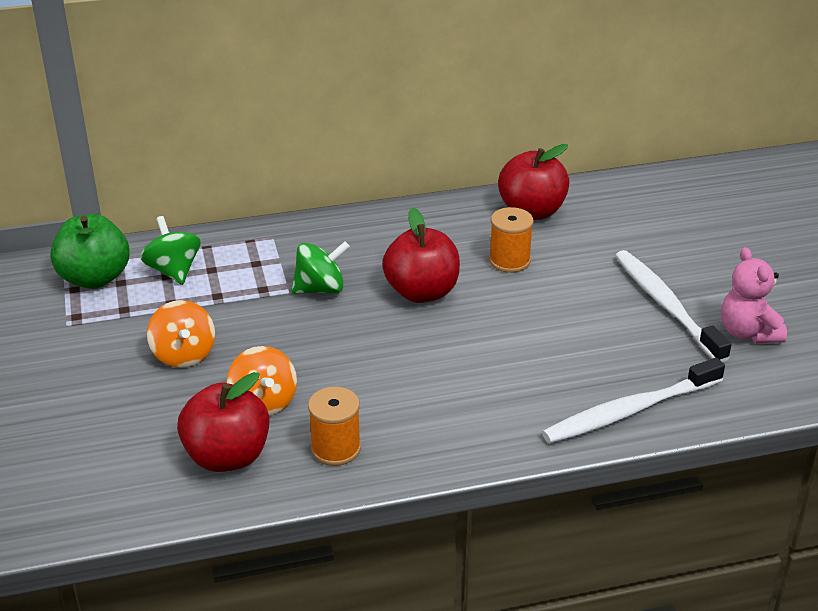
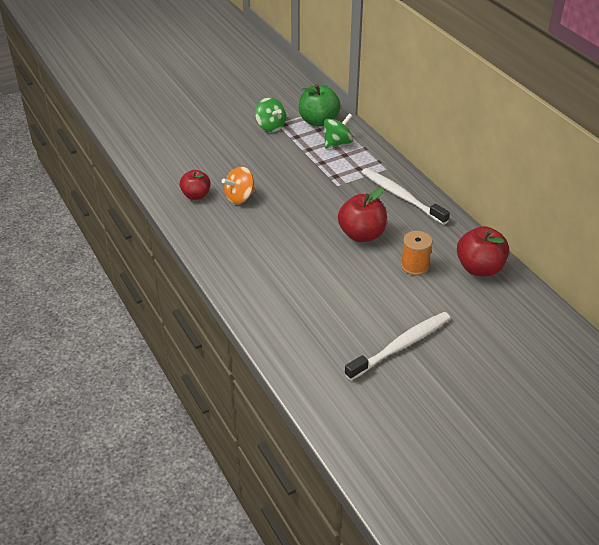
camera: 75 degrees right, 5 degrees up
(184, 355) = (268, 164): orange spinning top -> none
(227, 456) = (196, 195): red apple -> red apple, size x0.66
(320, 289) = (346, 196): green spinning top -> green spinning top (270, 126)
(335, 448) = (212, 228): orange spool -> none
(629, 411) = (281, 338): white toothbrush -> white toothbrush (401, 196)
(748, 332) = (388, 391): pink teddy bear -> none

